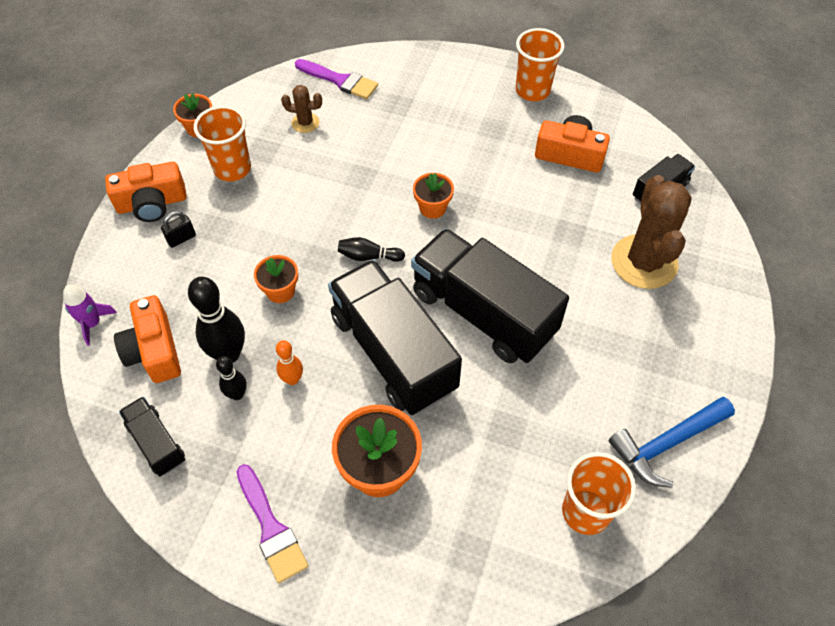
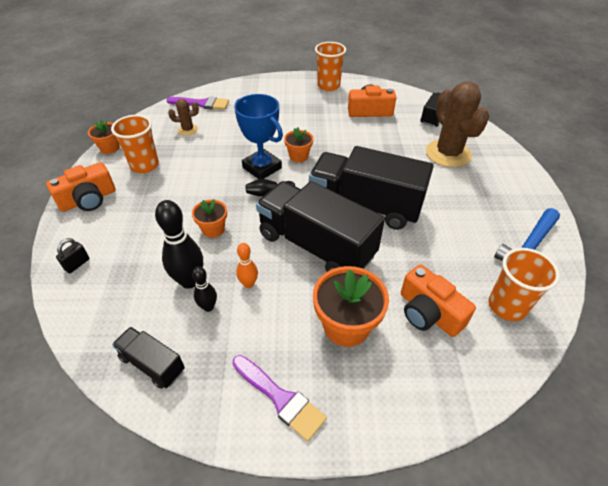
camera: 20 degrees left, 10 degrees down
(92, 323) = (63, 291): purple rocket -> none
(154, 350) = (125, 296): orange camera -> orange camera (428, 312)
(181, 238) = (121, 215): black padlock -> black padlock (77, 264)
(376, 214) = (262, 168): none -> blue trophy

